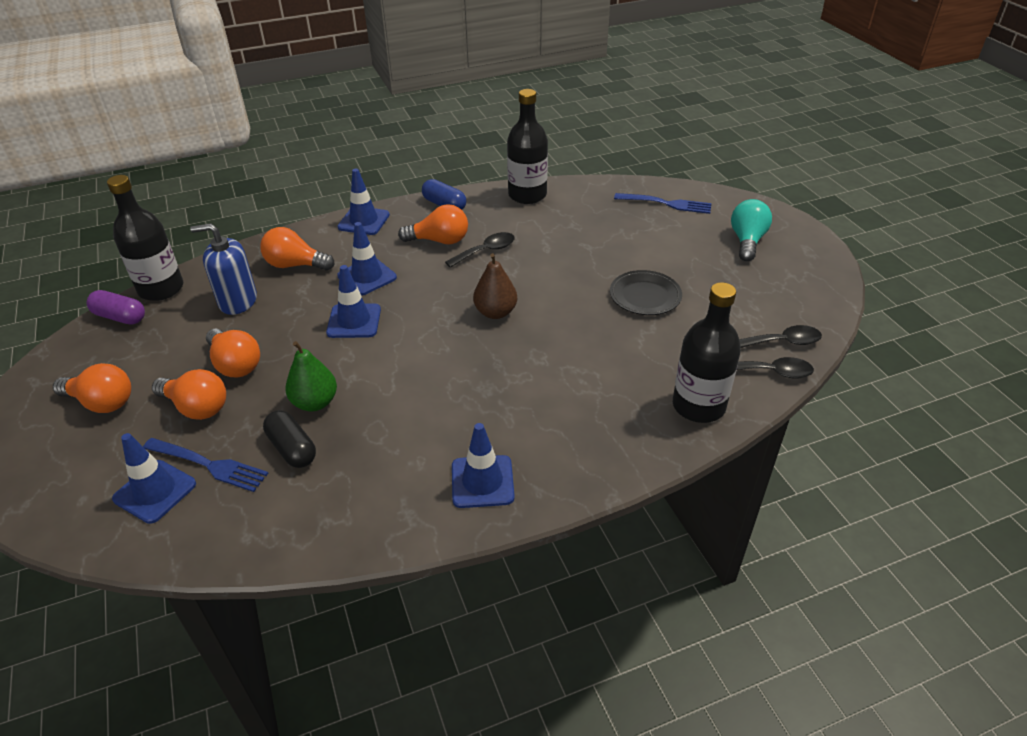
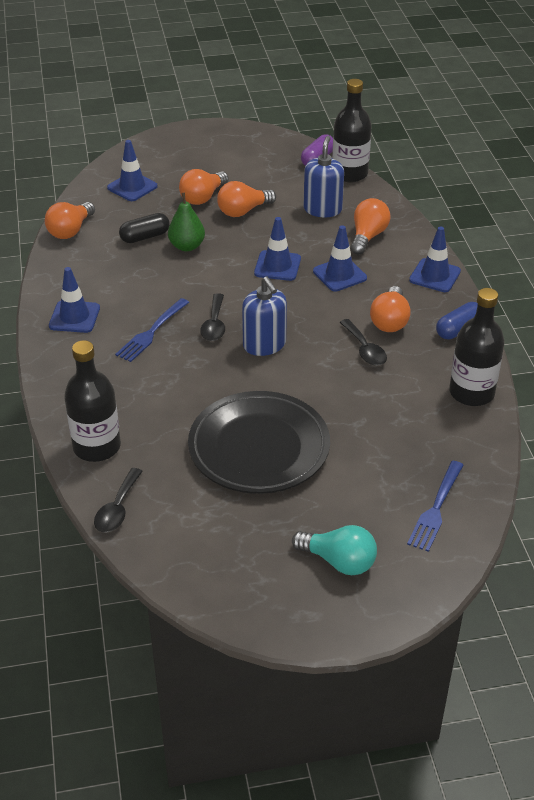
camera: 100 degrees right, 0 degrees up
(102, 402) = (223, 161): orange light bulb -> orange light bulb (70, 231)
(208, 465) = (145, 205): blue fork -> blue fork (151, 332)
(495, 312) = (264, 345): brown pear -> blue soap dispenser
(645, 296) = (259, 448): black plate -> black plate, size x1.88
(782, 342) = (155, 532): black spoon -> black spoon (214, 324)

